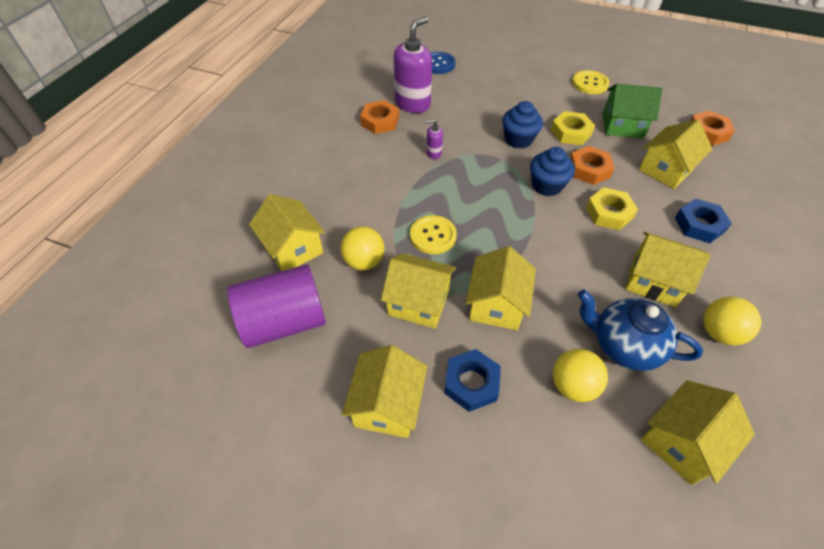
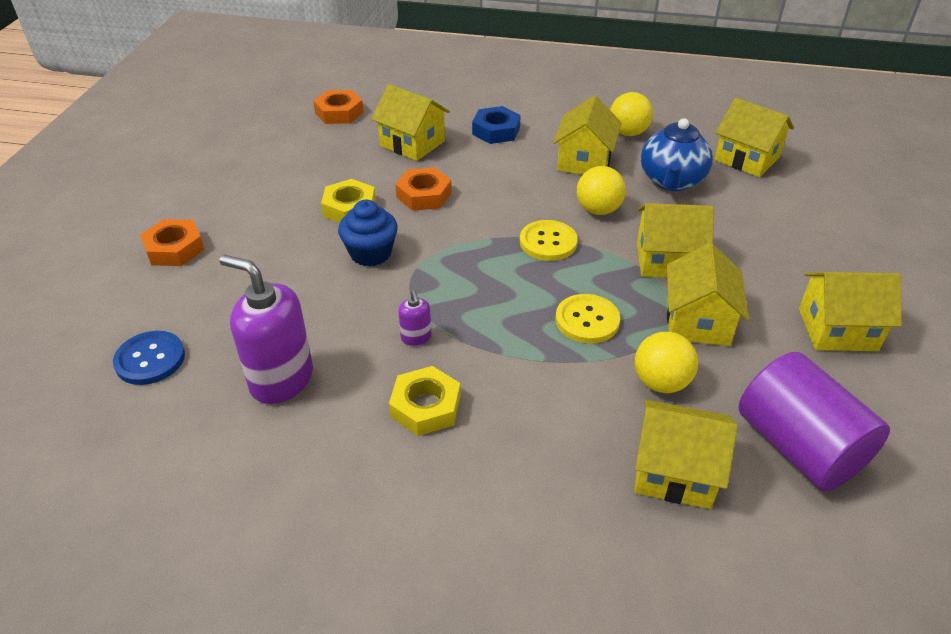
camera: 100 degrees left, 10 degrees down
(293, 248) = (674, 472): yellow house -> yellow house turned 60 degrees clockwise
(380, 121) = (338, 418): orange nut -> orange nut (174, 249)
(471, 383) = (772, 272): blue nut -> none
(546, 185) = (462, 227): blue cupcake -> none
(573, 385) = (732, 210): yellow ball -> yellow ball (598, 210)
(590, 83) = (231, 190): yellow button -> yellow button (548, 242)
(609, 213) = (496, 183): yellow nut -> yellow nut (426, 407)
(622, 125) = (330, 168): green house -> none

